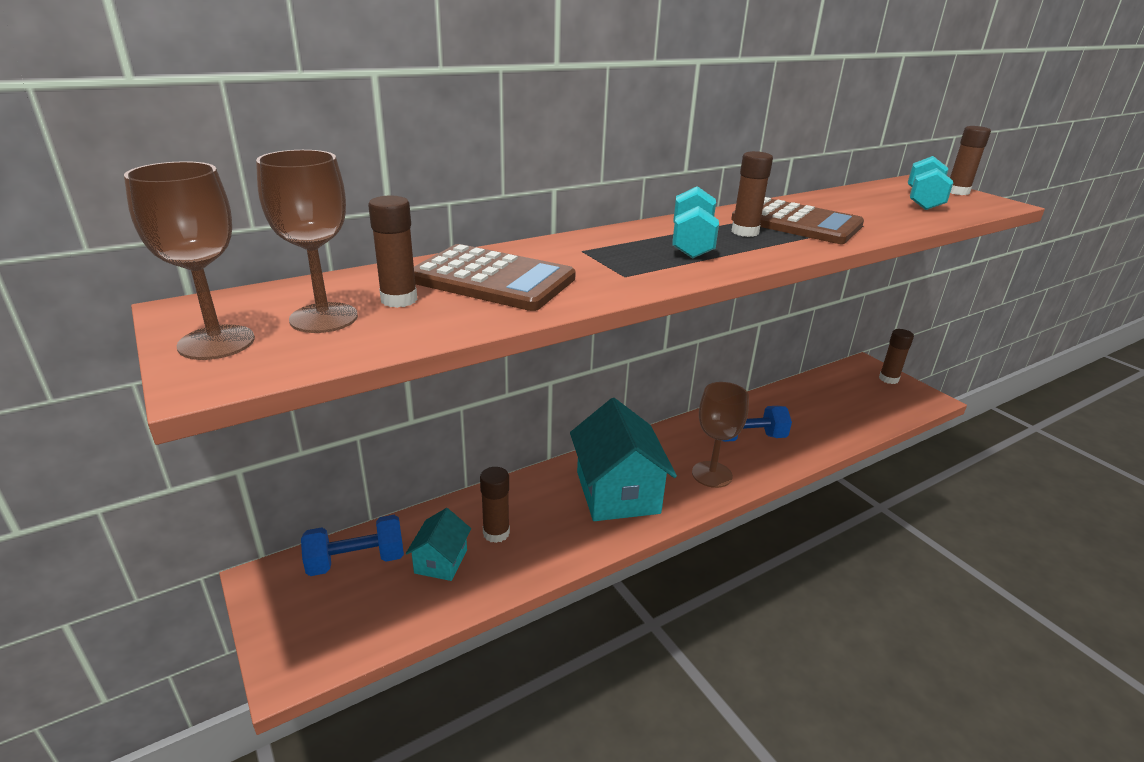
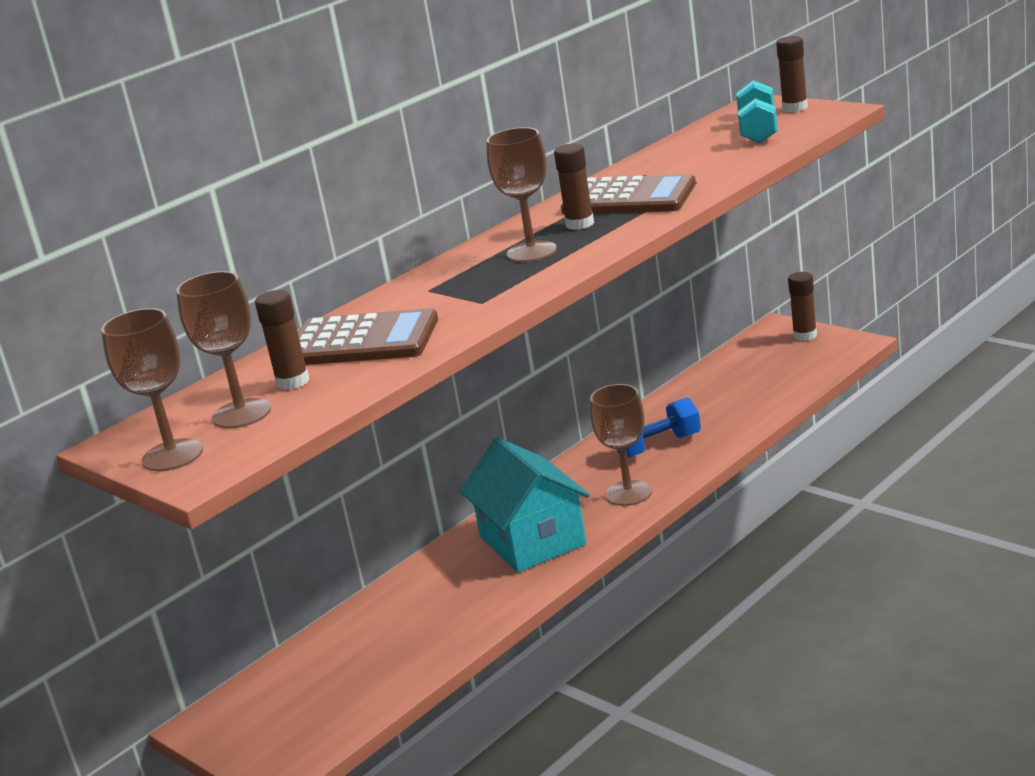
camera: 10 degrees left, 5 degrees down
(356, 561) = (287, 681): blue dumbbell -> none
(441, 561) = (376, 653): turquoise house -> none
(496, 533) = (420, 614): brown glue stick -> none
(692, 243) = (531, 252): turquoise dumbbell -> brown goblet

